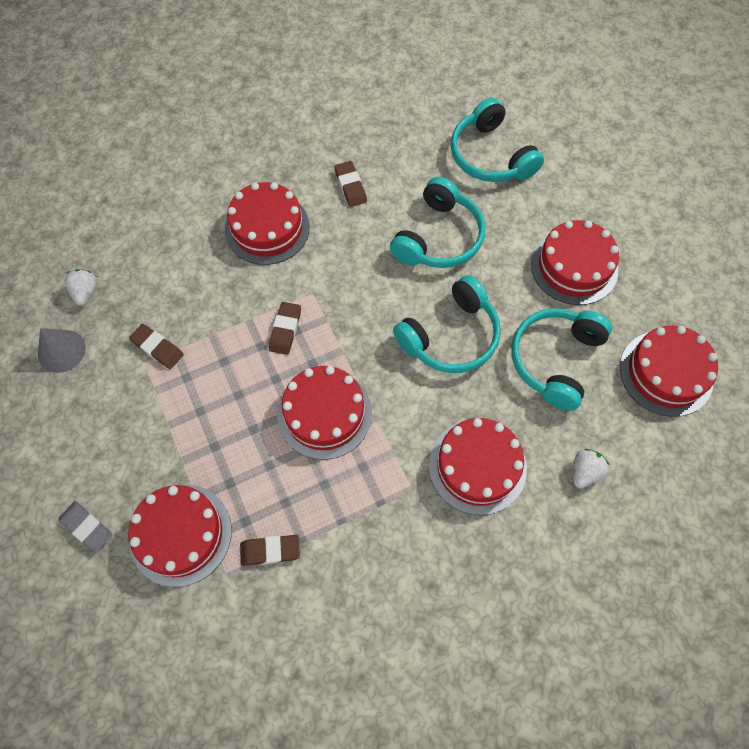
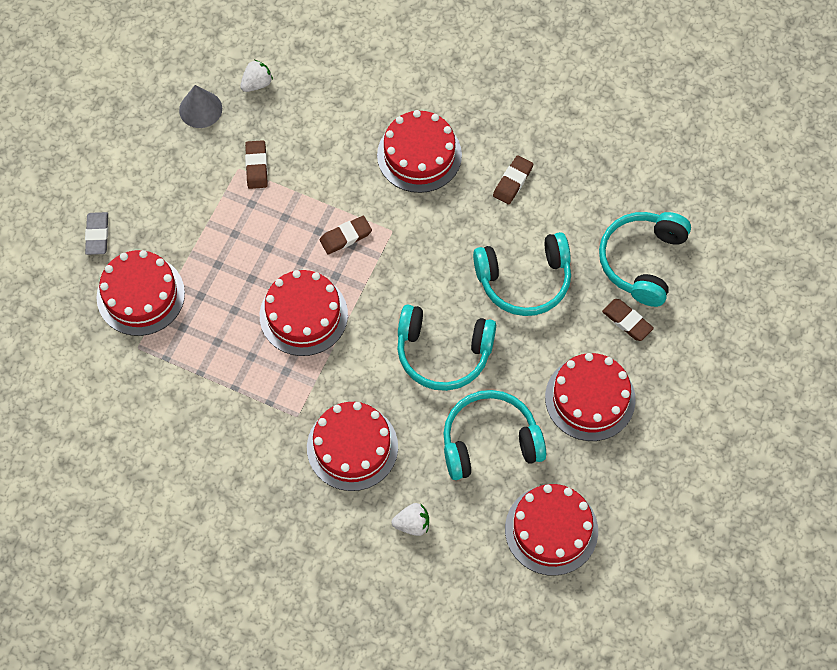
camera: 50 degrees right, 0 degrees up
(270, 551) = (176, 359): brown eraser -> brown eraser (627, 321)

